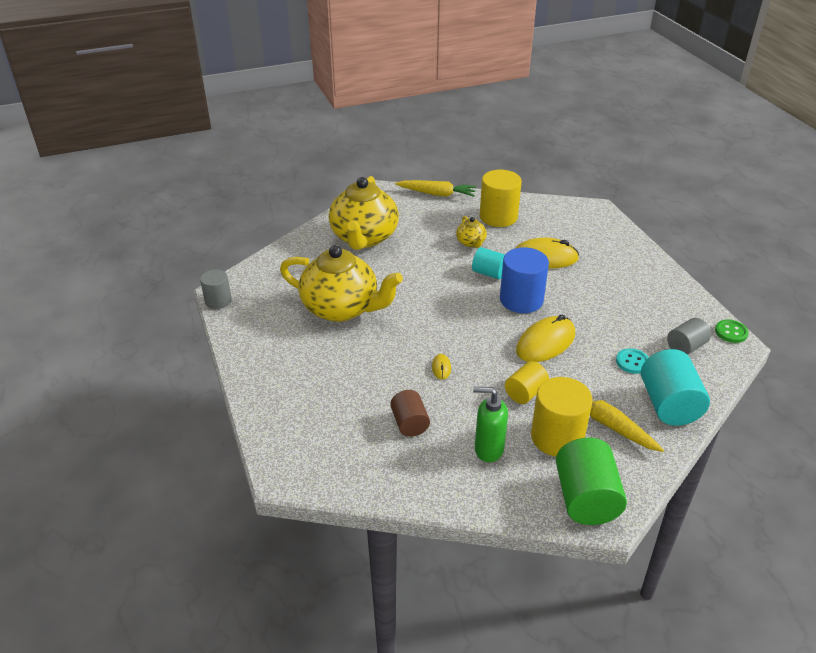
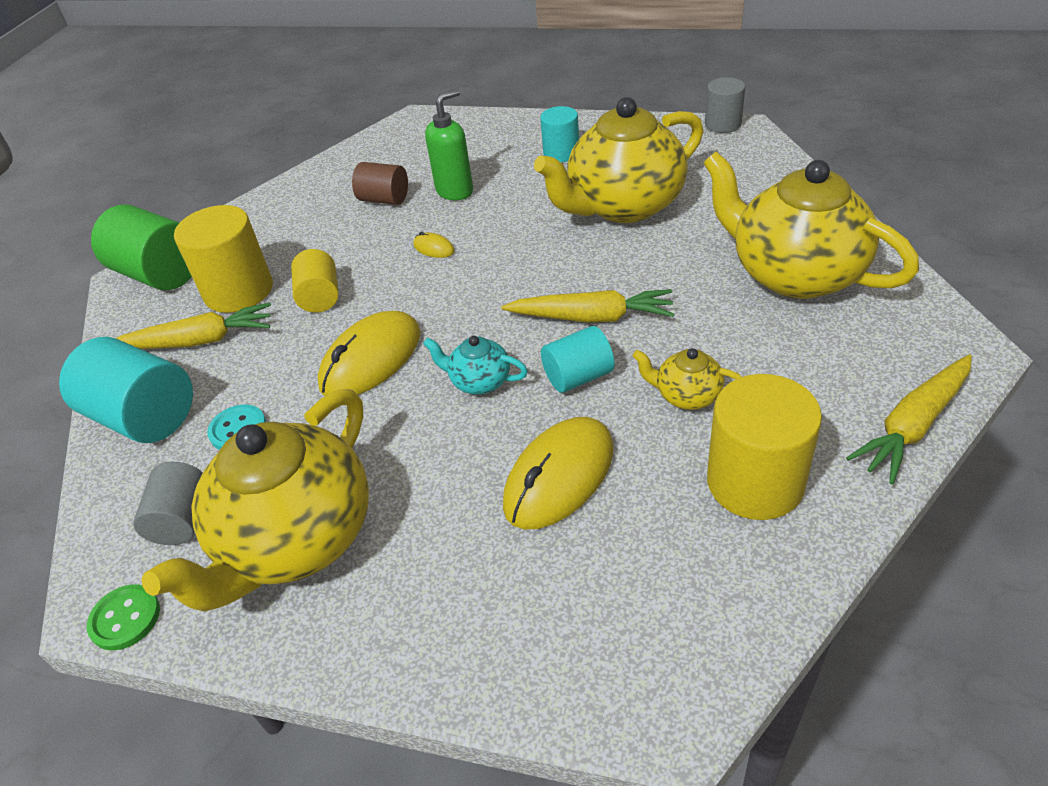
camera: 130 degrees right, 5 degrees up
(294, 359) = (561, 153): none -> turquoise cylinder
(447, 284) = (592, 317): none -> yellow carrot
(488, 449) = (290, 237): green soap dispenser -> green soap dispenser (455, 191)
(521, 300) = (479, 381): blue cylinder -> turquoise teapot
(545, 342) = (371, 359): yellow mouse -> yellow mouse turned 45 degrees clockwise
(649, 308) = (296, 539): none -> yellow teapot

